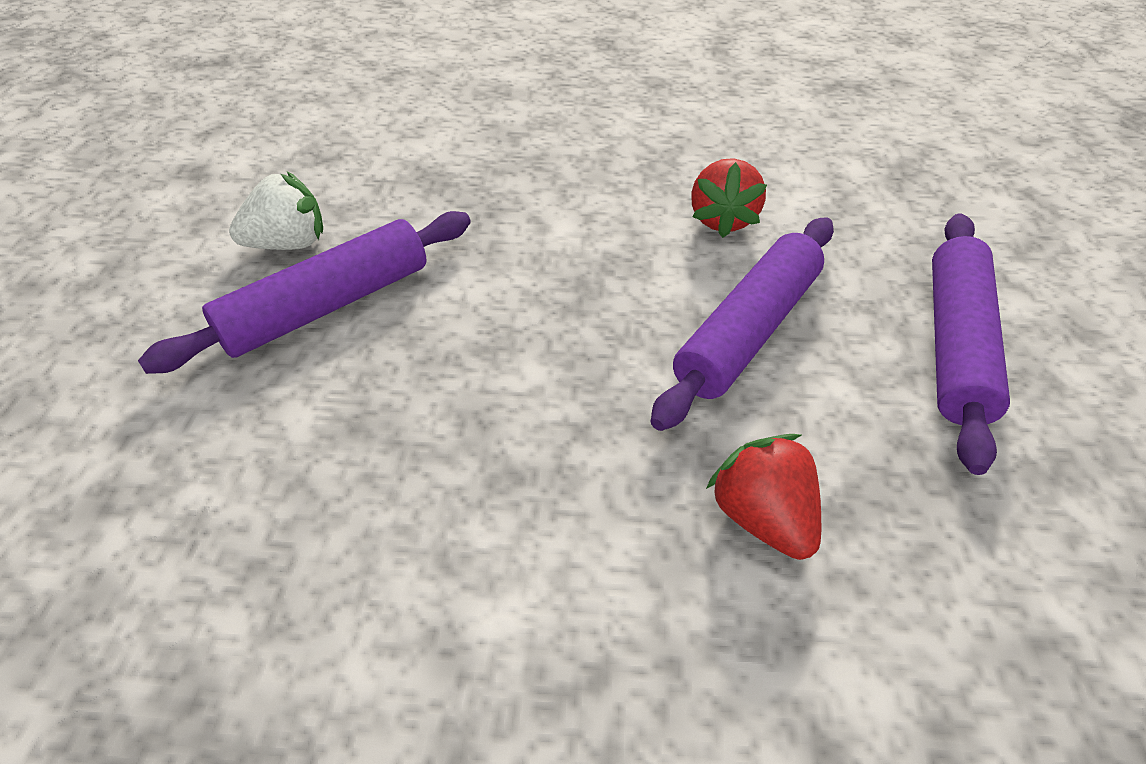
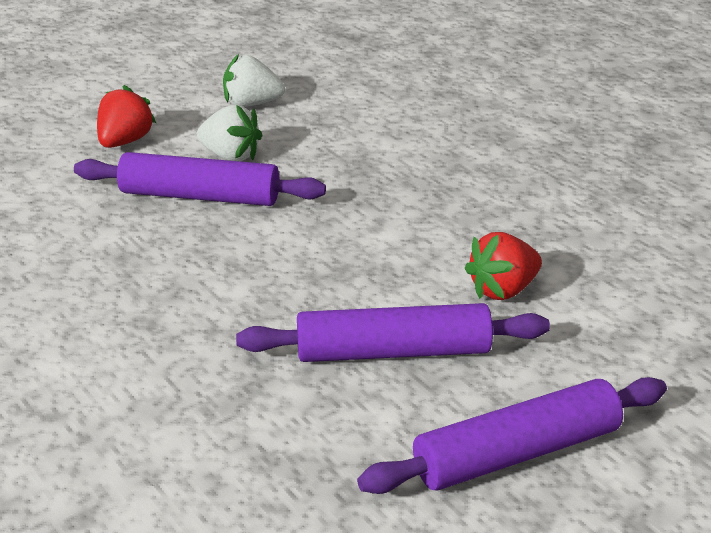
camera: 50 degrees right, 15 degrees down
(219, 178) = (251, 104): none -> white strawberry
(761, 517) = (228, 426): red strawberry -> red strawberry (125, 142)

